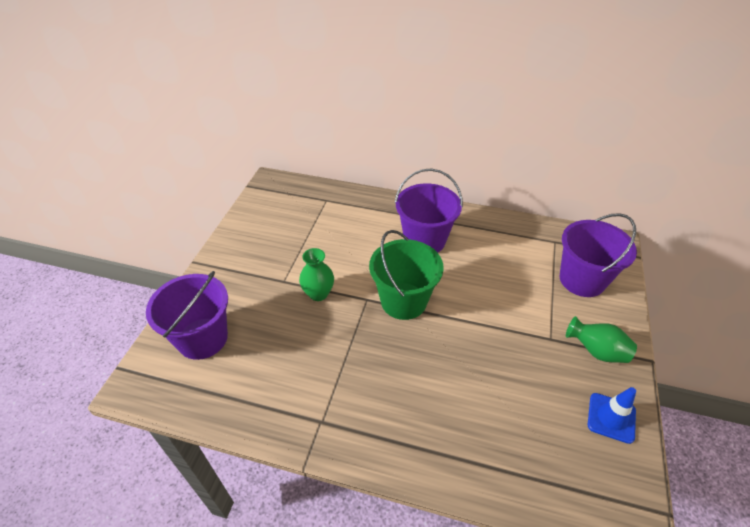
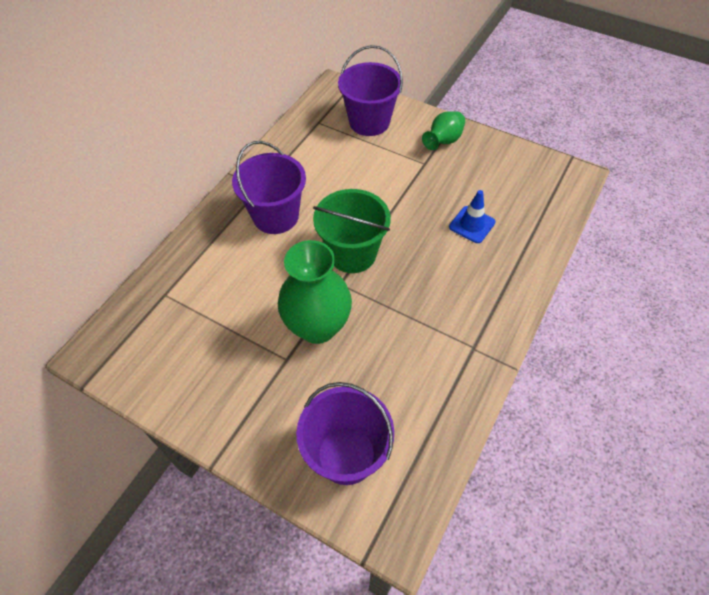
camera: 75 degrees left, 10 degrees up
(318, 293) = (317, 326): green vase -> green vase, size x1.79
(611, 418) = (501, 156): blue traffic cone -> blue traffic cone (472, 224)

